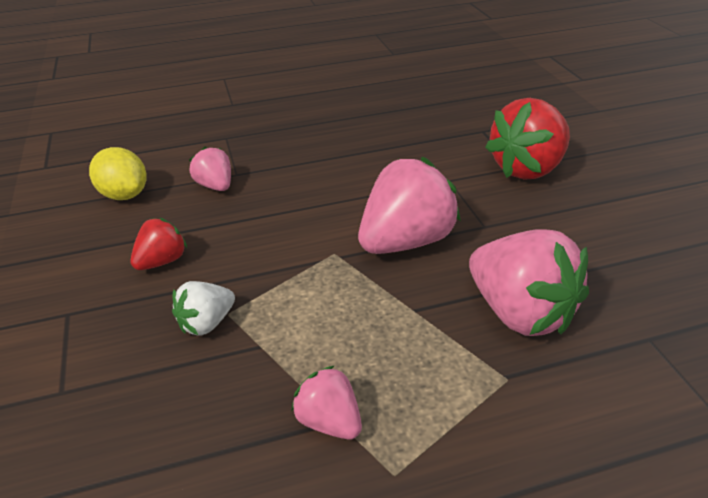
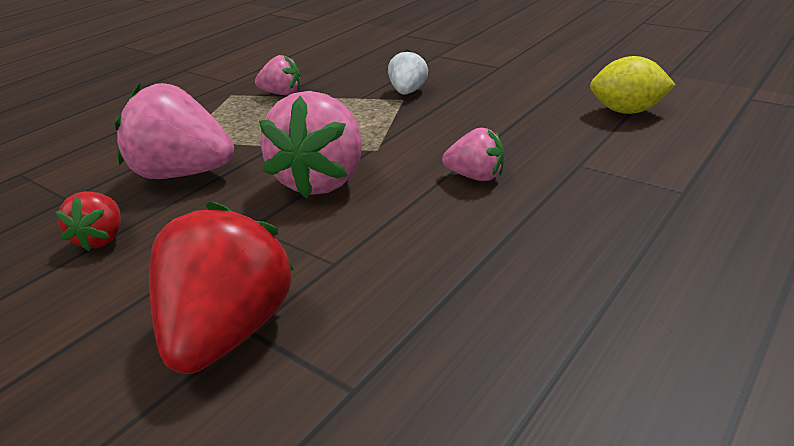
camera: 145 degrees right, 5 degrees down
(162, 261) = (497, 98): red strawberry -> red strawberry (101, 239)
(215, 186) = (571, 147): pink strawberry -> pink strawberry (476, 176)

